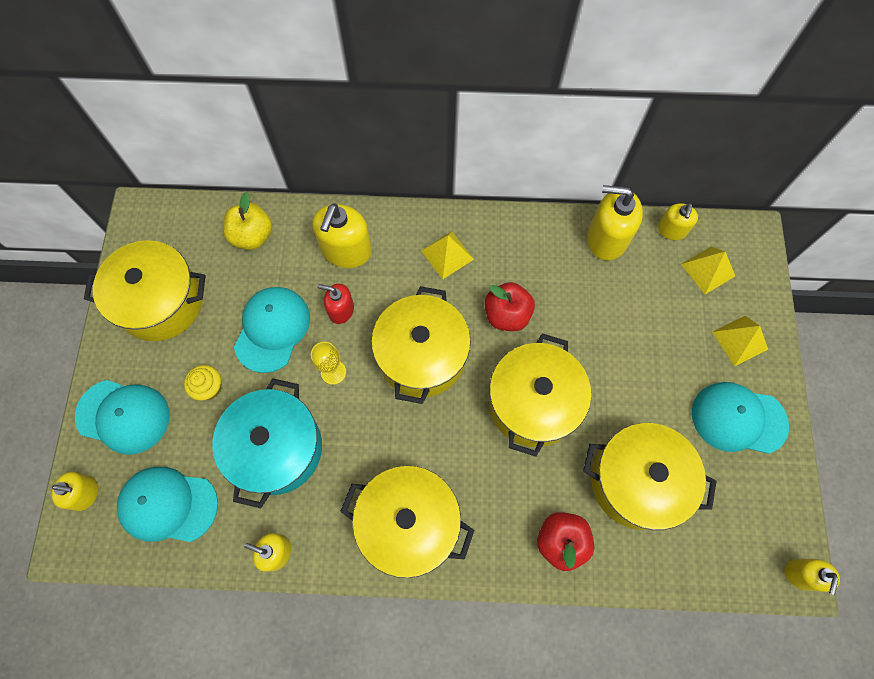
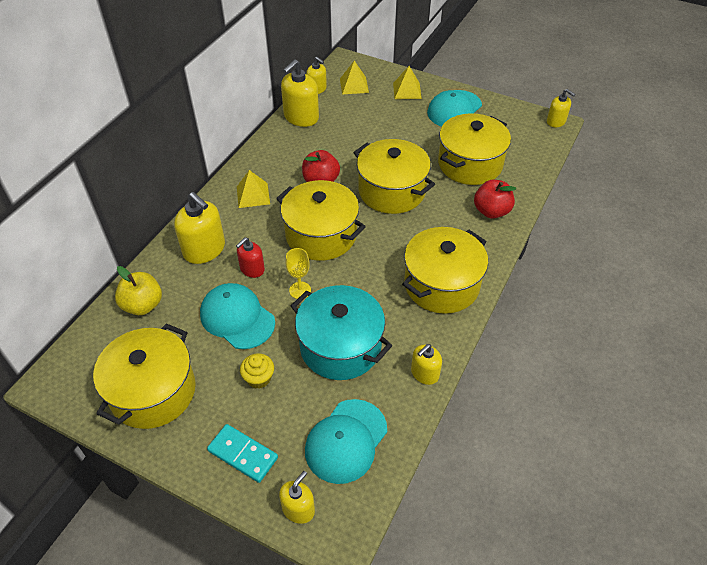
camera: 65 degrees left, 20 degrees down
(123, 416) = (243, 454): turquoise cap -> turquoise domino

